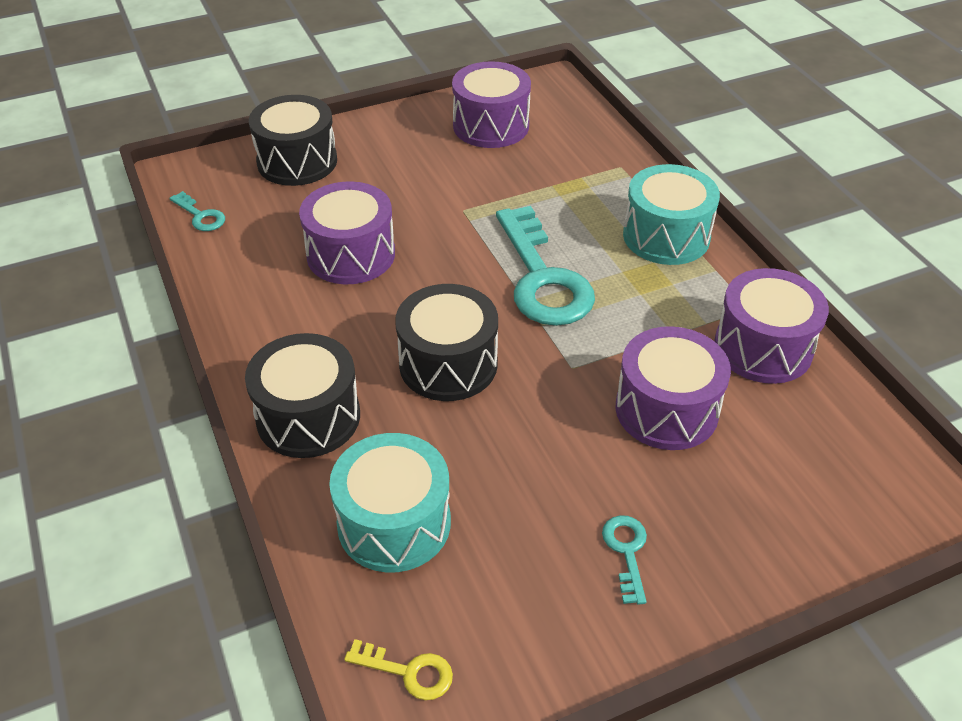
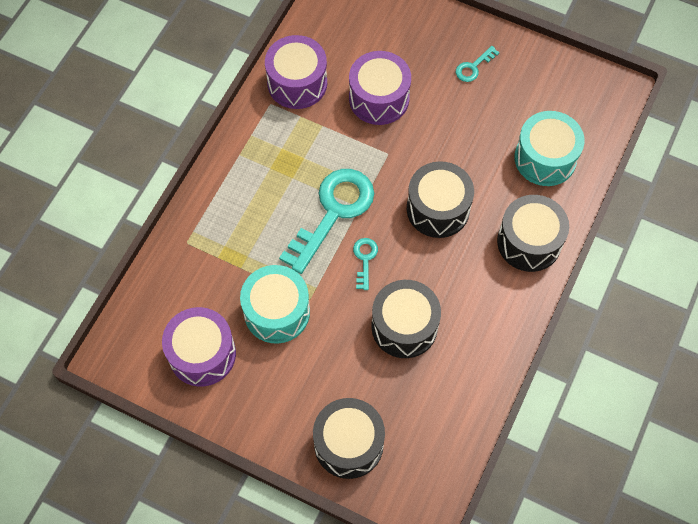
camera: 130 degrees left, 20 degrees up
(201, 216) = (452, 448): turquoise key -> turquoise key (364, 259)
(351, 254) = (404, 326): purple drum -> black drum
(408, 672) = (597, 102): yellow key -> none
(666, 236) = (240, 176): turquoise drum -> turquoise drum (277, 312)

